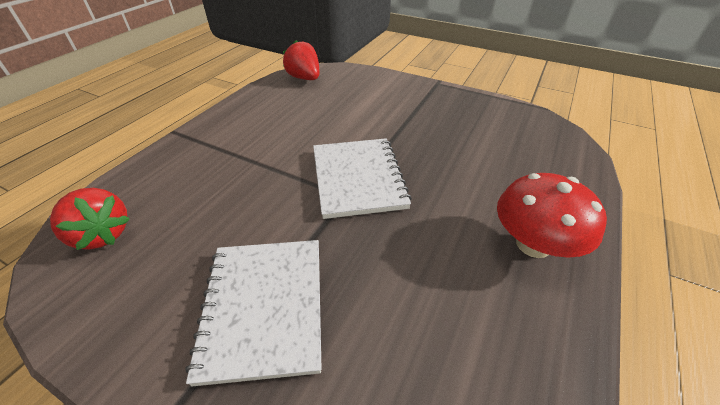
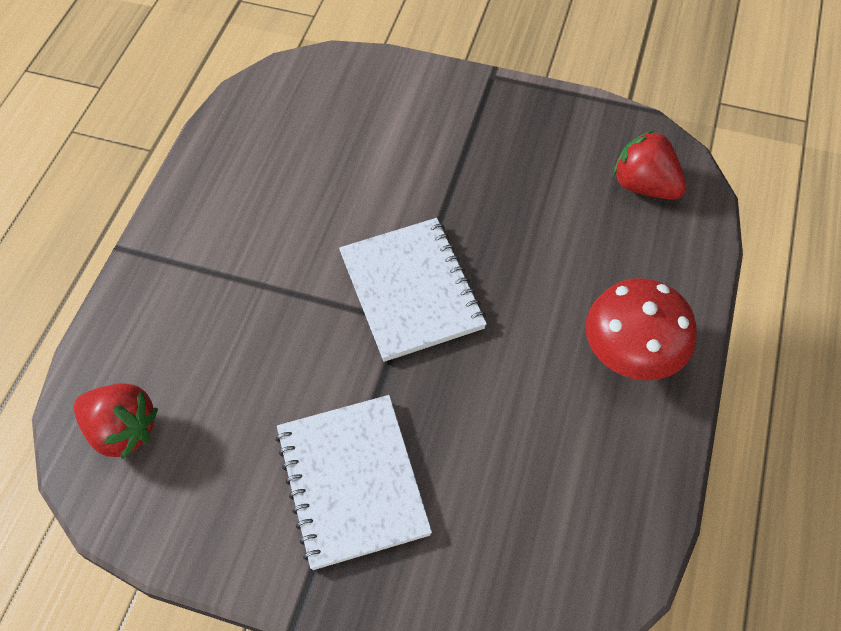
camera: 10 degrees left, 15 degrees up
(304, 78) = (277, 95): red strawberry -> red strawberry (644, 185)

